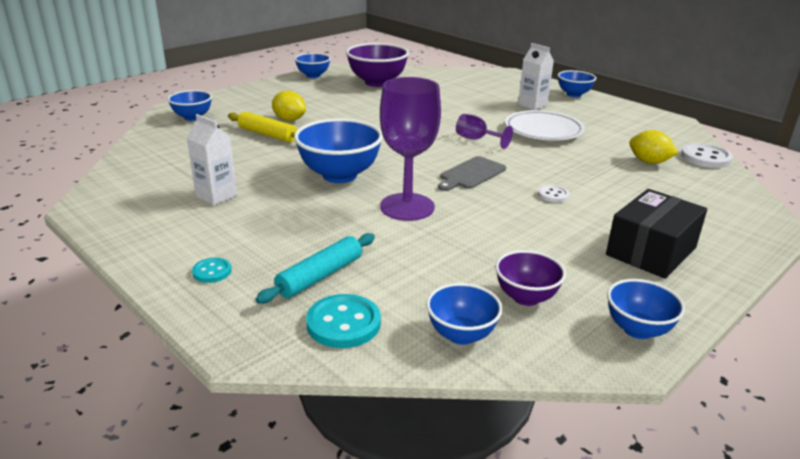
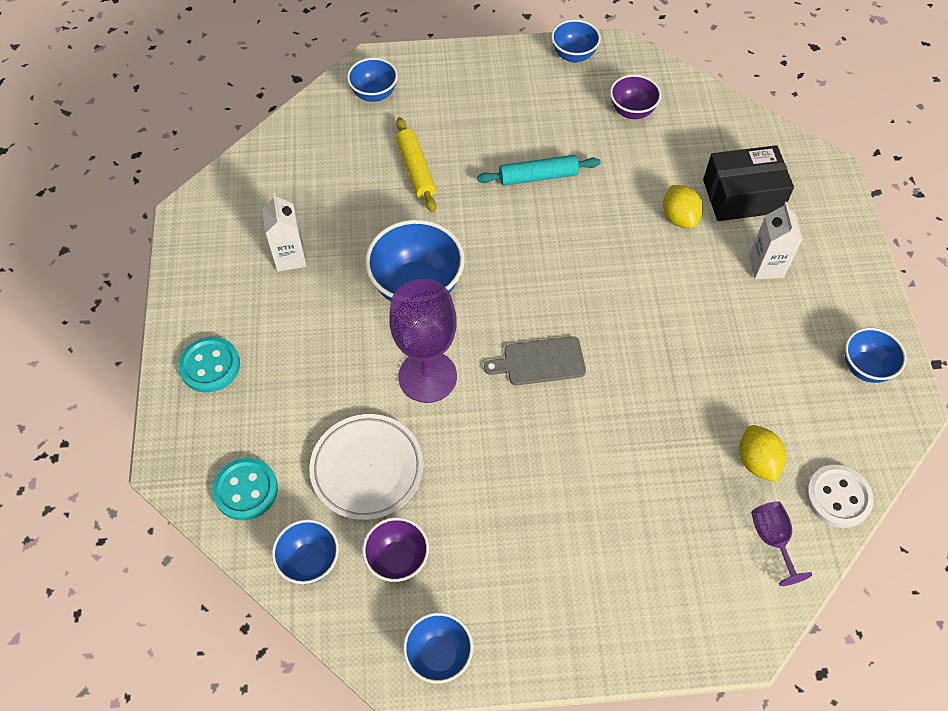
camera: 40 degrees right, 30 degrees up
(212, 272) = (210, 366): turquoise button -> turquoise button, size x1.76
(289, 119) = (461, 149): yellow lemon -> yellow lemon (679, 218)
(320, 276) = (276, 424): turquoise rolling pin -> turquoise rolling pin (538, 176)
(377, 83) = (632, 111): purple bowl -> purple bowl, size x0.59
(476, 139) = (615, 302): purple goblet -> purple goblet (772, 539)
(543, 130) = (712, 329): white plate -> white plate (367, 469)
(553, 195) = (580, 447): white button -> none
(574, 94) = (852, 271): blue bowl -> blue bowl (865, 367)
(651, 251) = (569, 585): black box -> black box (742, 196)

